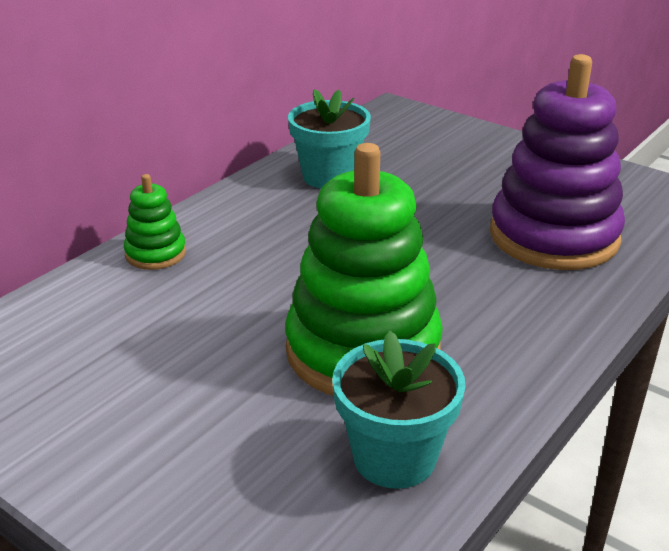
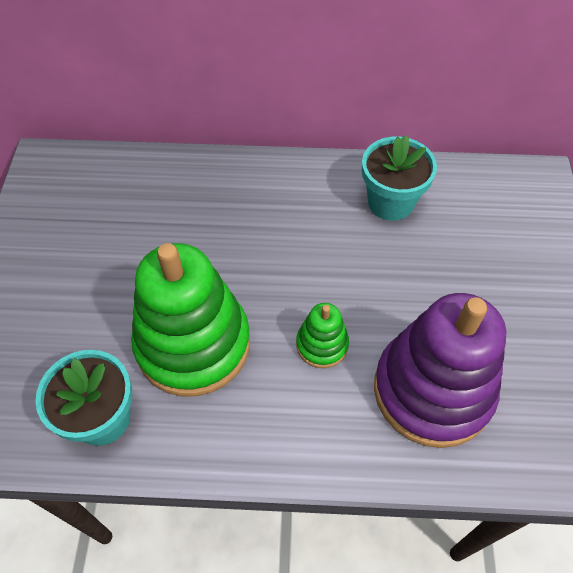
camera: 55 degrees right, 25 degrees up
(155, 253) = (215, 176): green stacking toy -> green stacking toy (322, 344)

